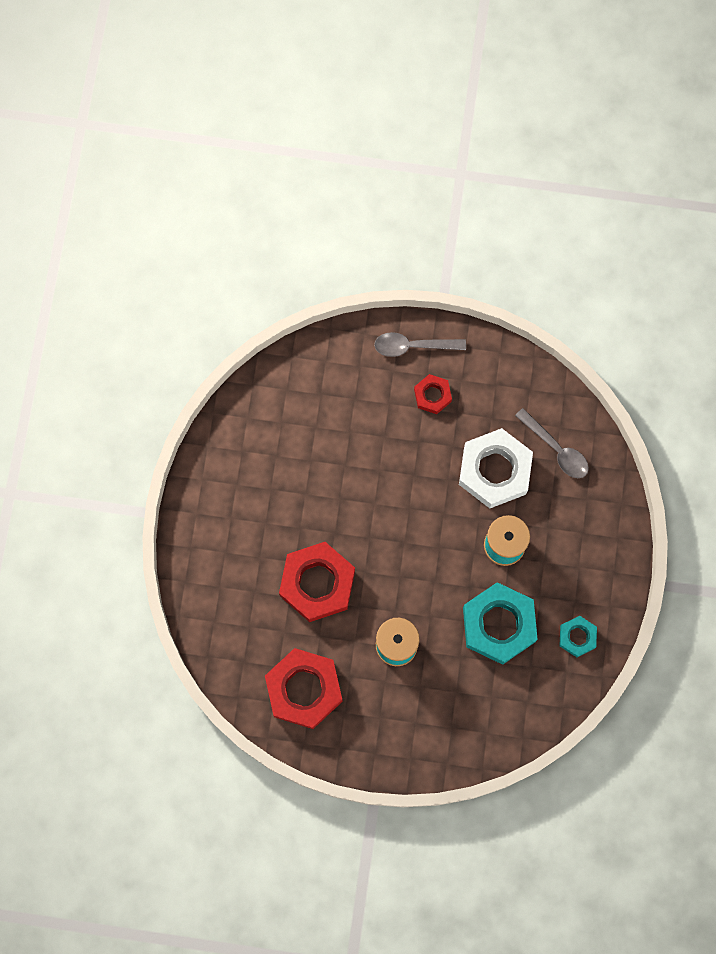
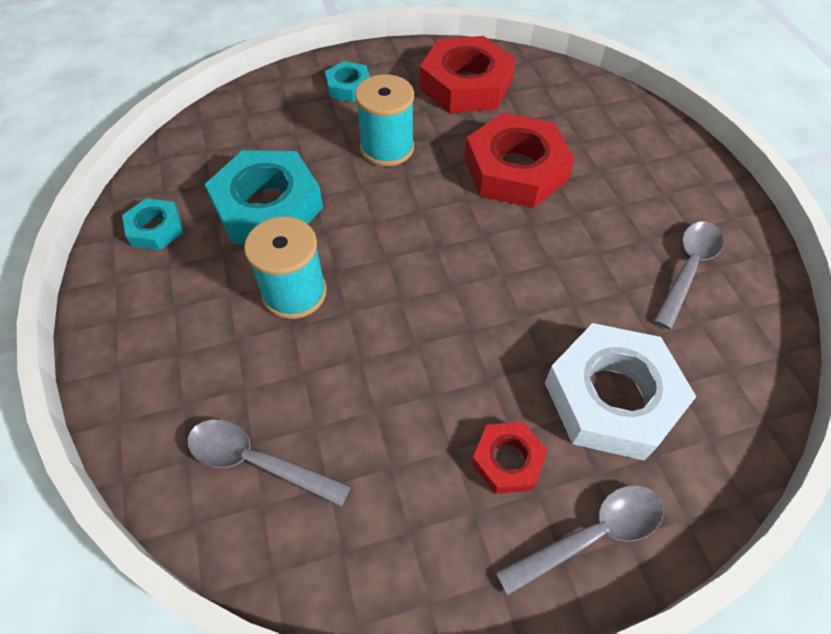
camera: 155 degrees right, 20 degrees down
(261, 457) = (688, 269): none -> grey spoon
(396, 729) = (348, 87): none -> turquoise nut
(495, 470) = (349, 385): white nut -> white nut (612, 397)

